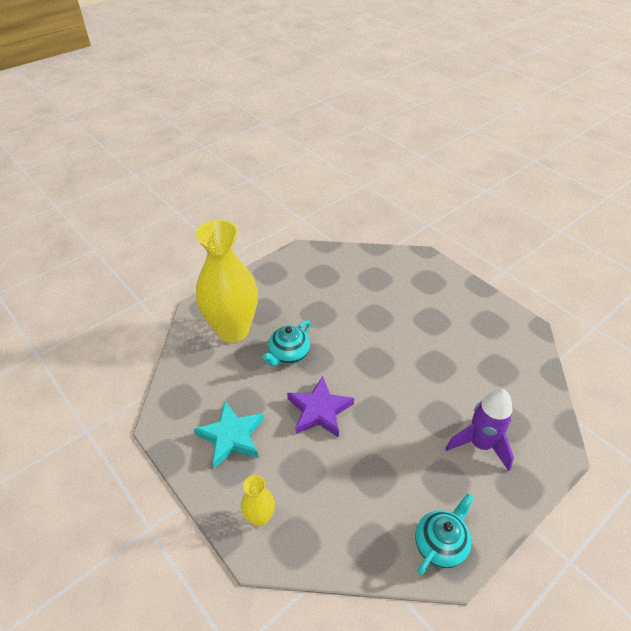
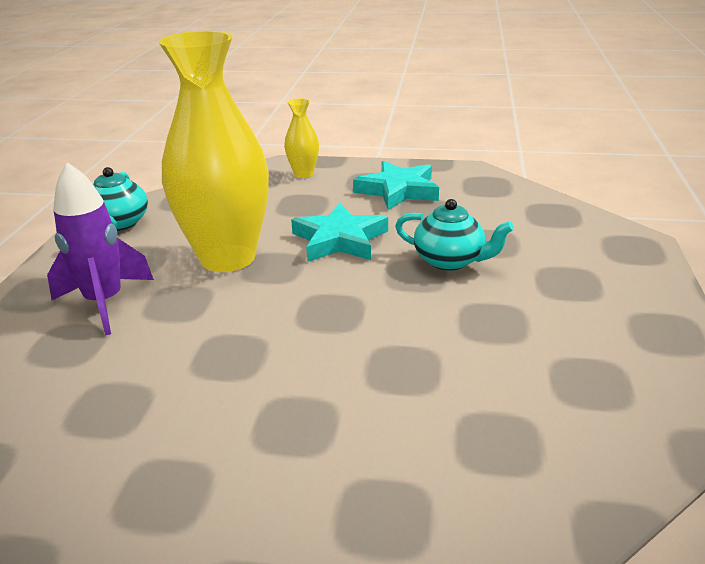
camera: 140 degrees right, 15 degrees down
(233, 330) = (555, 246): yellow vase -> yellow vase (227, 258)
(289, 355) = (450, 261): turquoise teapot -> turquoise teapot turned 120 degrees clockwise
(319, 410) = (340, 240): purple star -> turquoise star

